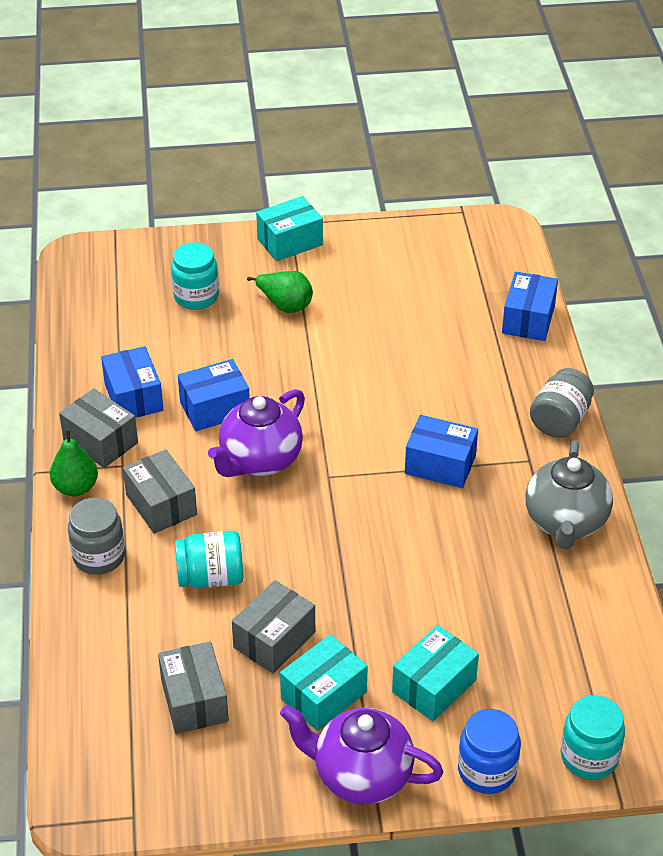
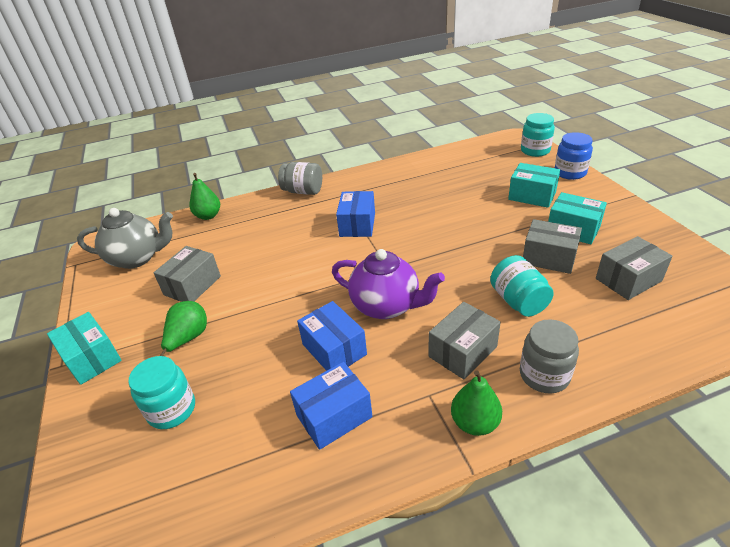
camera: 100 degrees left, 5 degrees down
(100, 441) = (405, 423): grey box -> grey box (192, 285)
(361, 776) = (613, 206): purple teapot -> none
(528, 319) = (208, 216): blue box -> green pear
(565, 523) = (386, 178): grey teapot -> grey teapot (137, 258)

